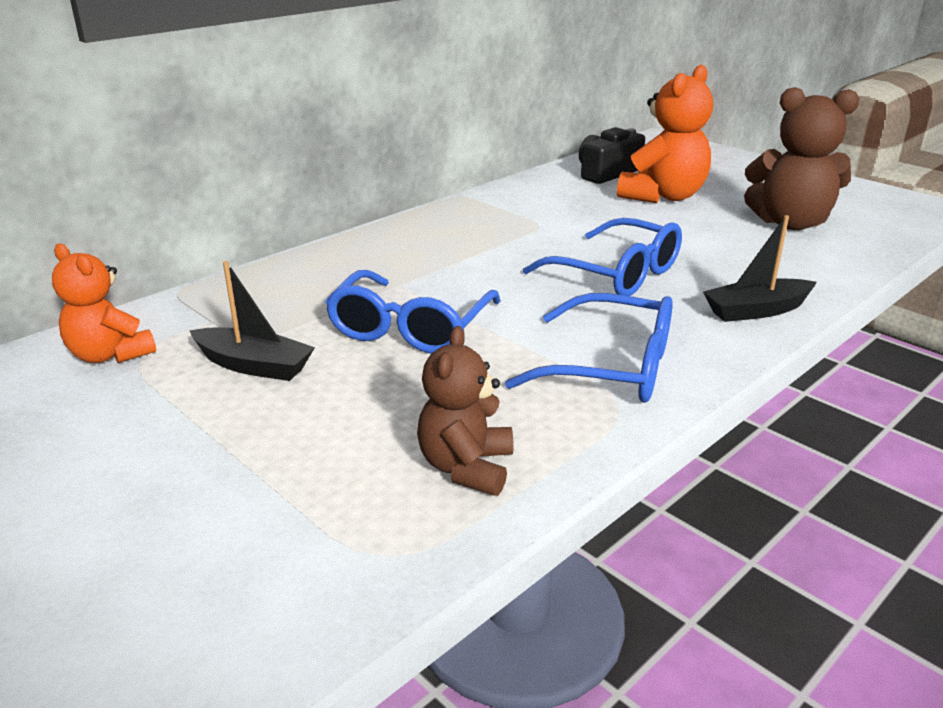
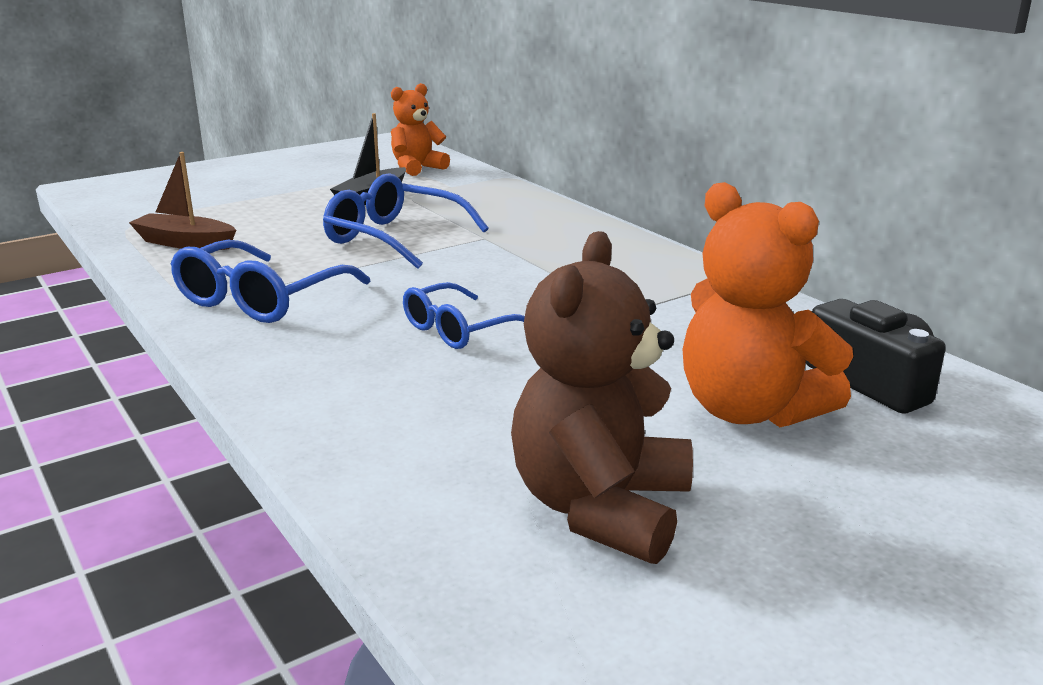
camera: 100 degrees right, 5 degrees down
(466, 467) = (185, 243): brown teddy bear -> brown boat
(615, 273) = (459, 329): blue glasses -> blue glasses, size x0.66
(756, 311) = (308, 392): black boat -> none

